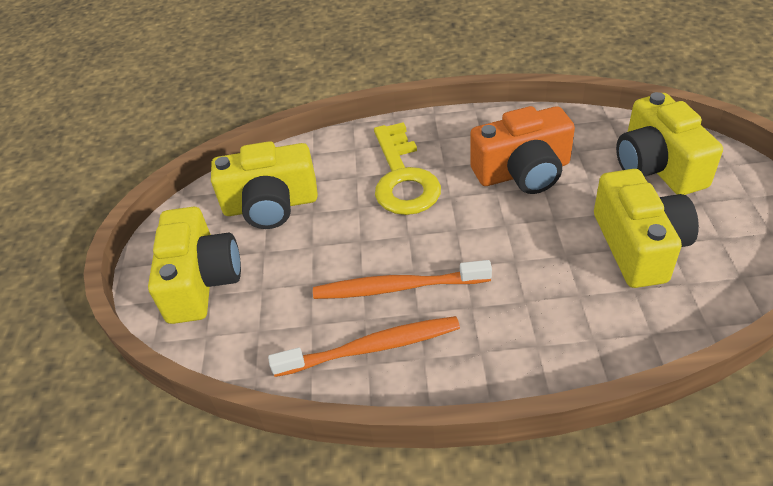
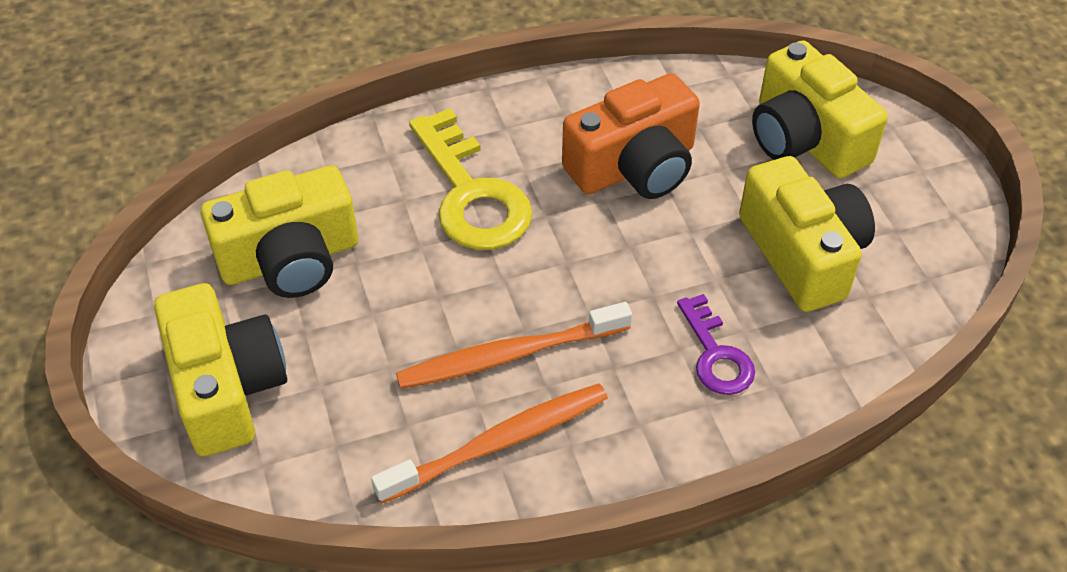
camera: 20 degrees left, 5 degrees up
(552, 309) = (715, 354): none -> purple key

